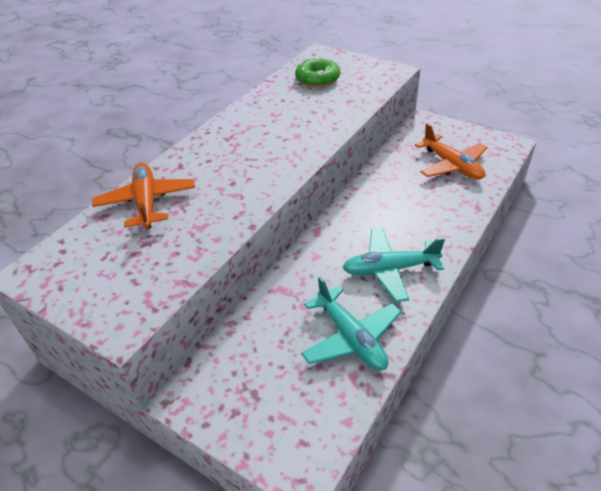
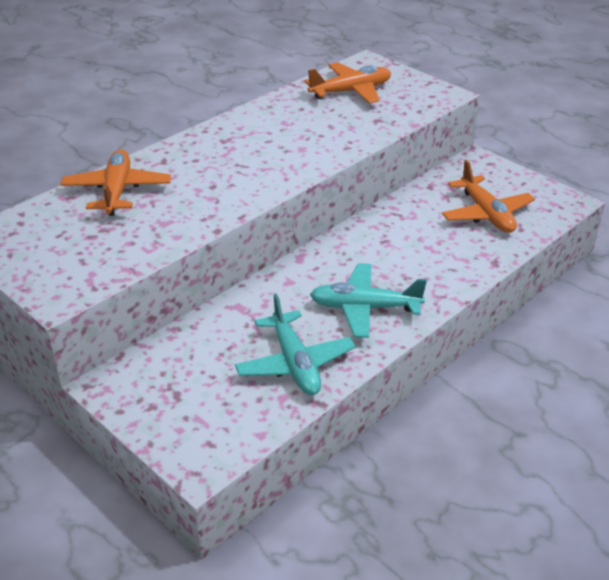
camera: 10 degrees right, 5 degrees down
(317, 79) = (351, 91): green donut -> orange plane

